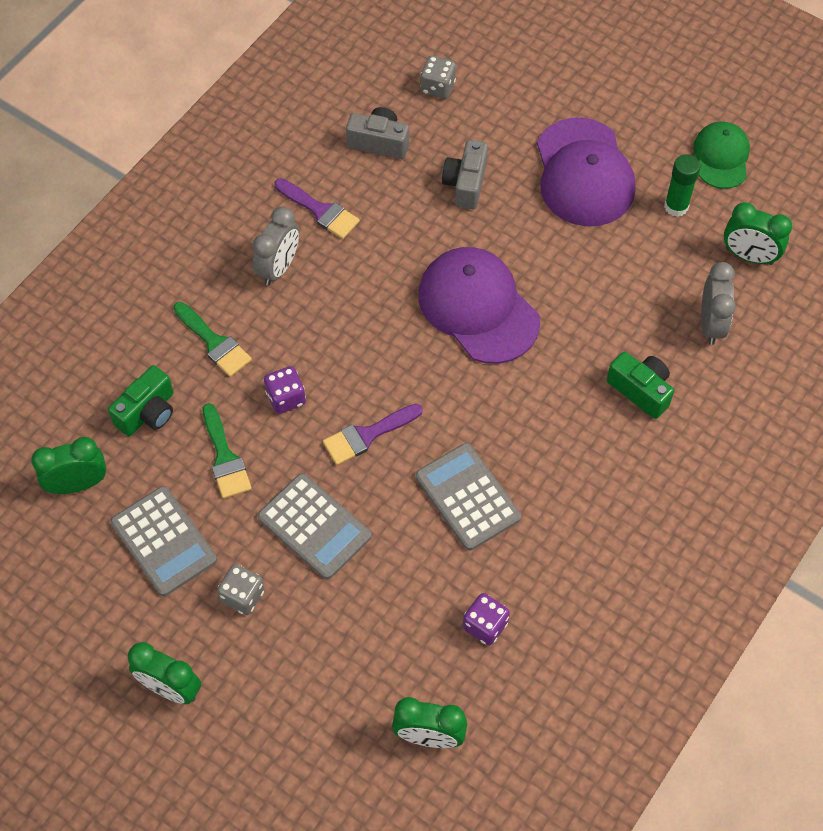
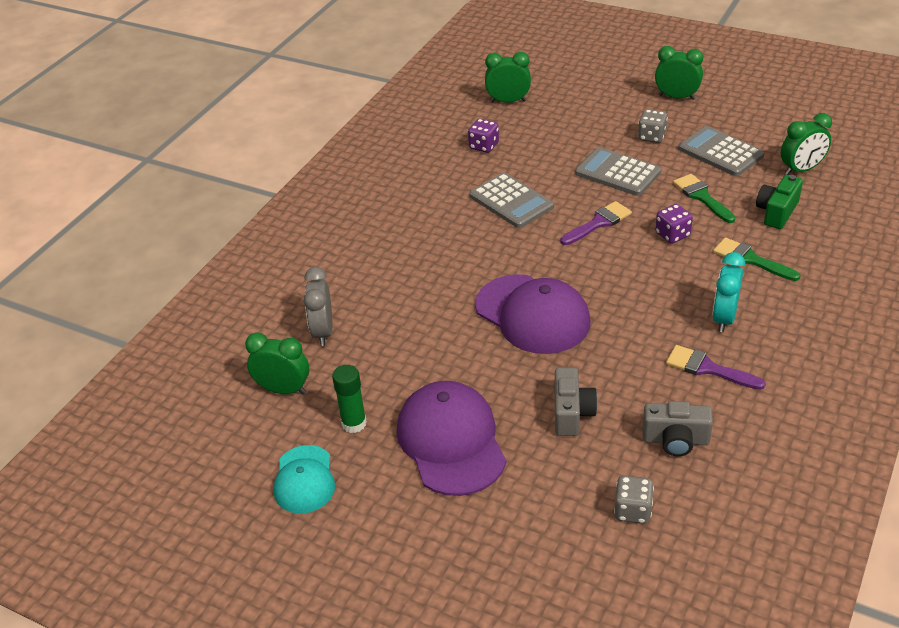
camera: 175 degrees right, 20 degrees down
(279, 267) = (724, 318): grey clock -> turquoise clock
(640, 390) = (384, 279): green camera -> none
(721, 157) = (304, 480): green cap -> turquoise cap

